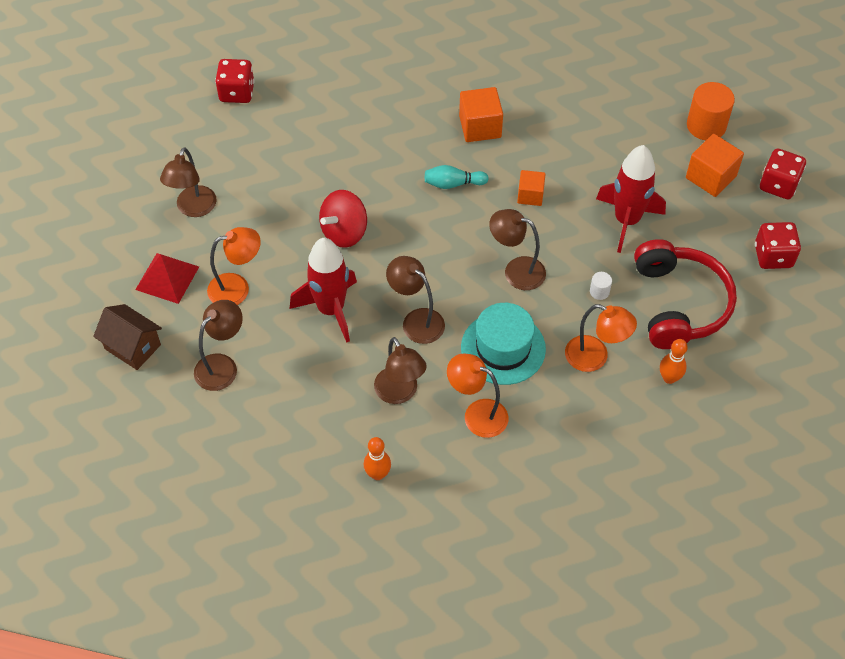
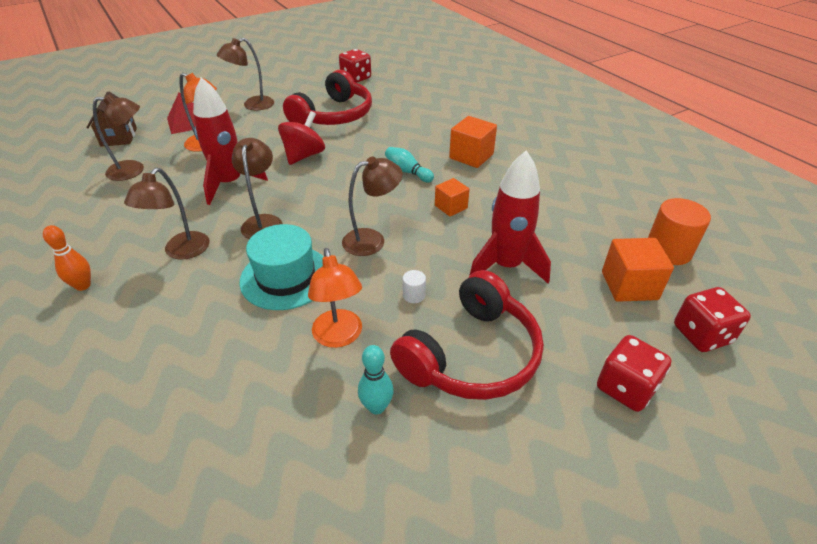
camera: 45 degrees right, 15 degrees down
(295, 163) = (333, 115): none -> red headphones
(344, 232) = (304, 156): red spinning top -> red spinning top turned 120 degrees clockwise
(477, 414) = (198, 303): orange lamp -> none
(516, 270) = (372, 240): brown lamp -> brown lamp turned 90 degrees clockwise
(669, 378) = (376, 407): orange bowling pin -> turquoise bowling pin

